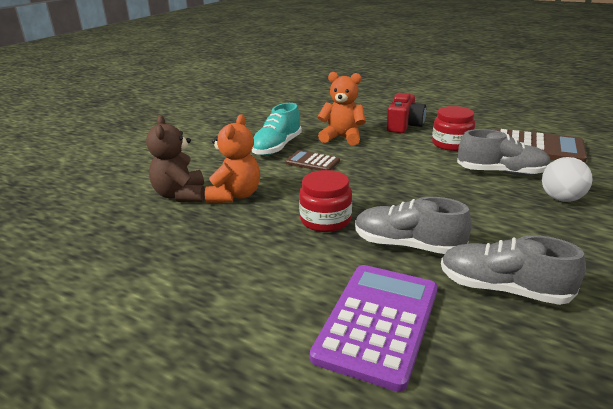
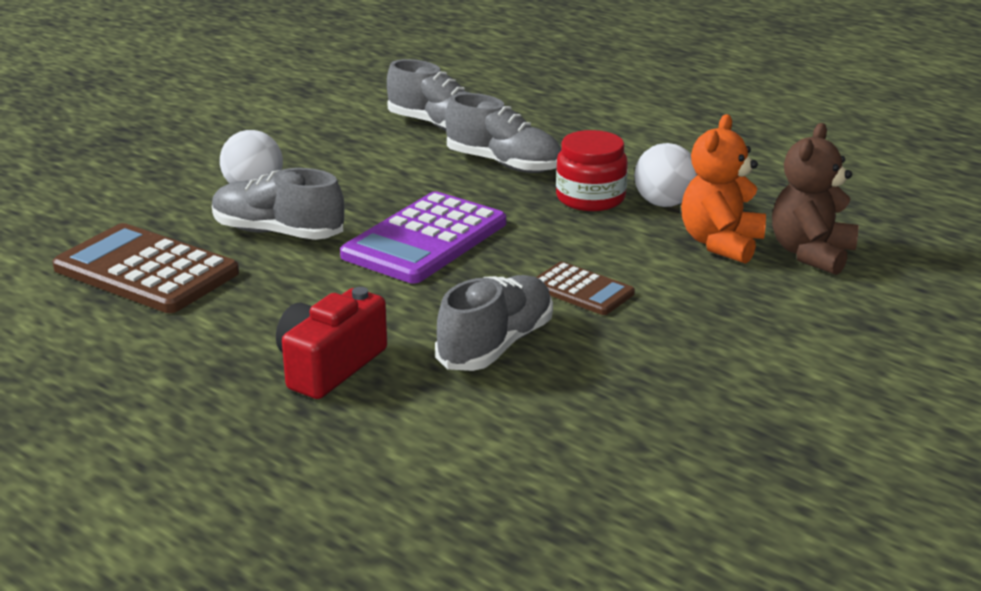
camera: 170 degrees left, 0 degrees up
(180, 195) = (811, 254): brown teddy bear -> brown teddy bear turned 150 degrees counterclockwise
(271, 221) = (664, 203): none -> white ball
(277, 147) = (646, 336): turquoise shoe -> none
(342, 138) = (496, 345): orange teddy bear -> grey shoe
(378, 322) = (572, 119): purple calculator -> purple calculator (425, 239)
(451, 144) = (287, 298): red jar -> none

